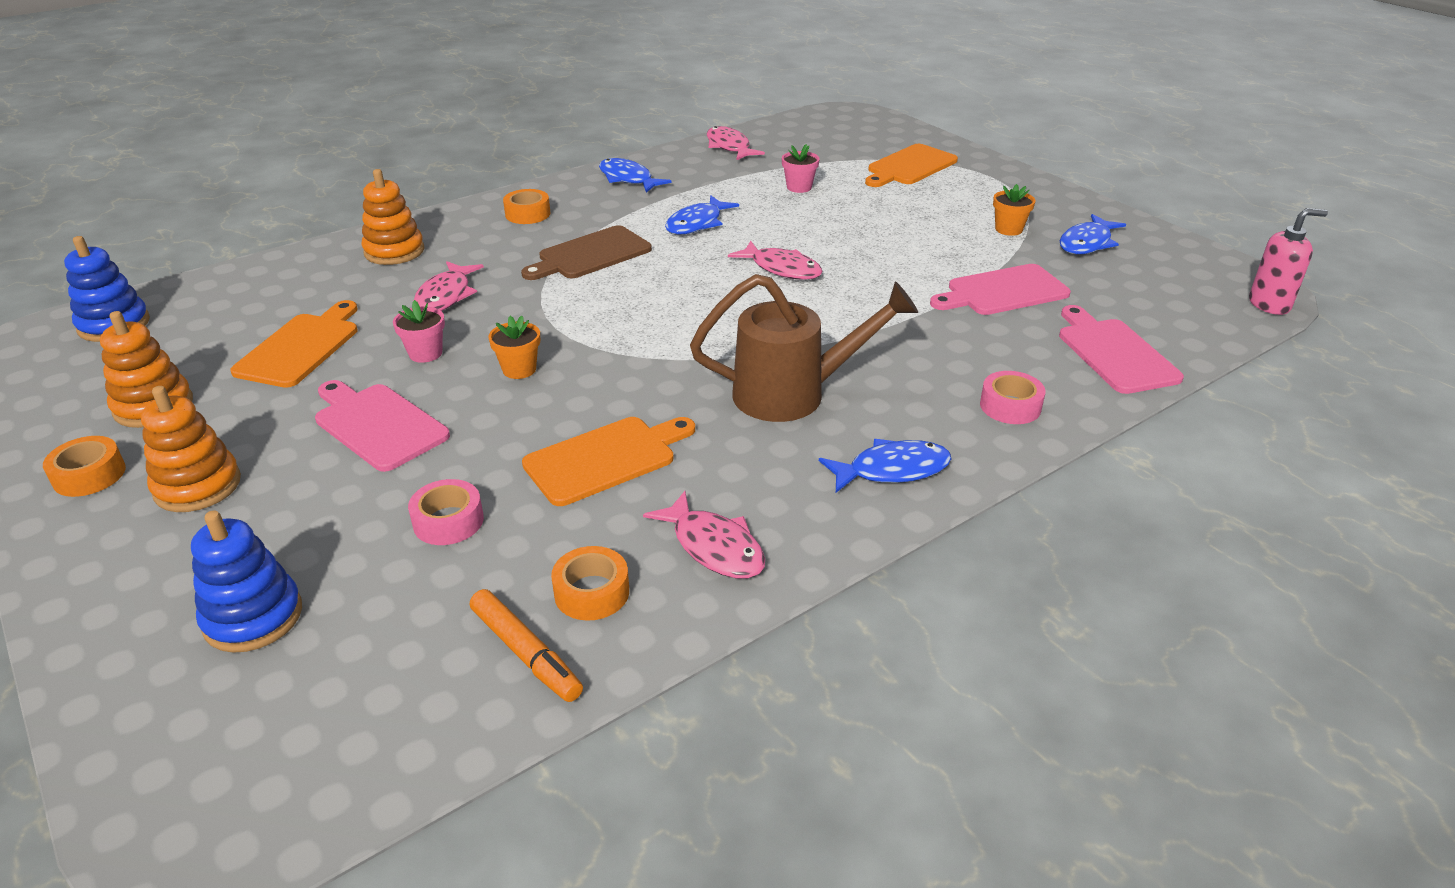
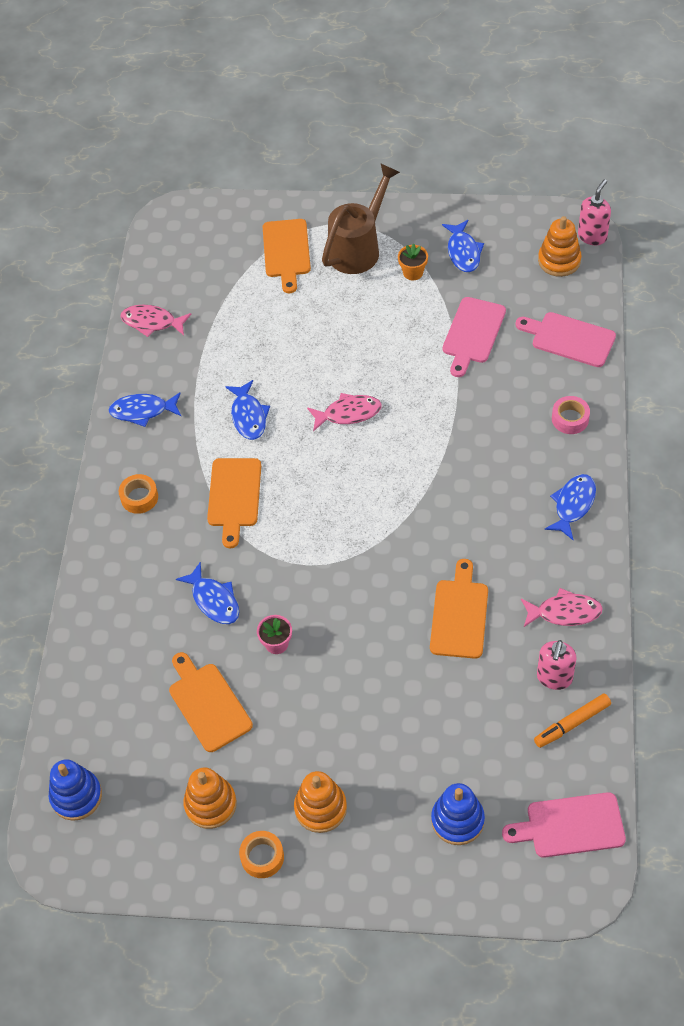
camera: 45 degrees left, 20 degrees up
(377, 424) = (334, 701): pink cutting board -> pink cutting board (570, 826)
(394, 251) = (121, 599): orange stacking toy -> orange stacking toy (559, 260)
(446, 296) = (214, 600): pink fish -> blue fish
(448, 521) = (452, 708): pink tape -> none
(519, 369) = (338, 607): orange flower pot -> none
(526, 653) = (572, 724): orange marker -> orange marker turned 150 degrees clockwise
(590, 255) = (234, 496): brown cutting board -> orange cutting board
(592, 592) = (554, 678): orange tape -> pink soap dispenser
(793, 394) = (478, 499): brown watering can -> brown watering can (358, 248)
(799, 187) = (254, 329): pink flower pot -> none

